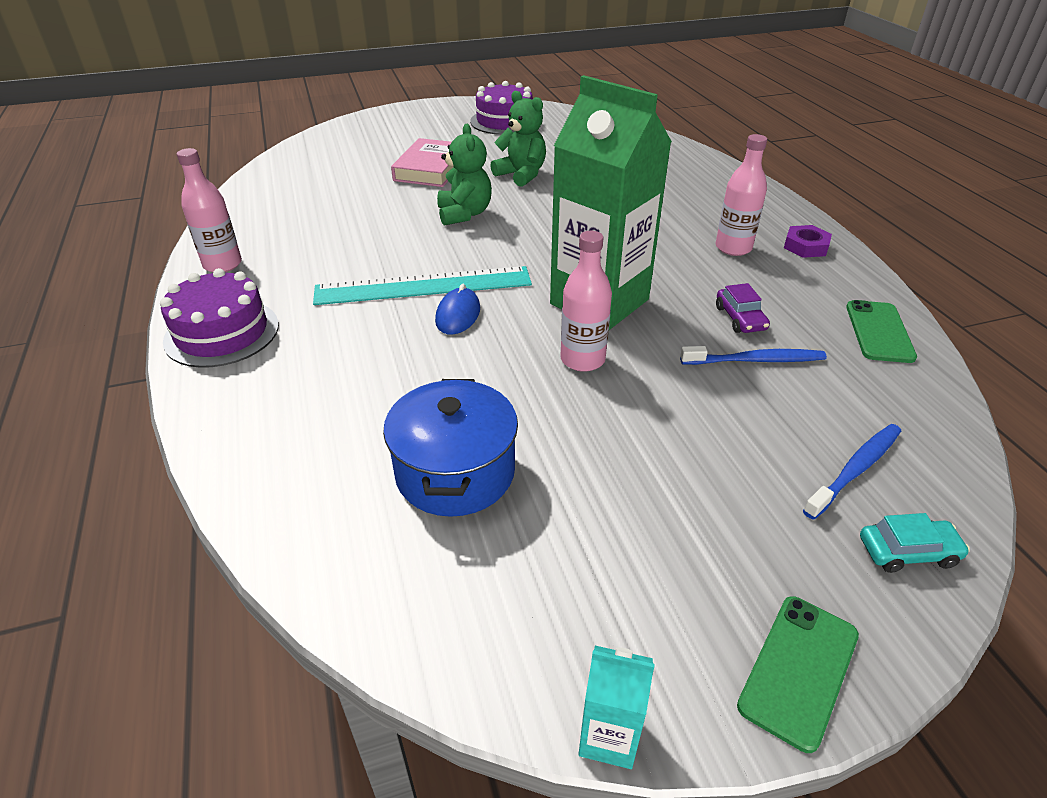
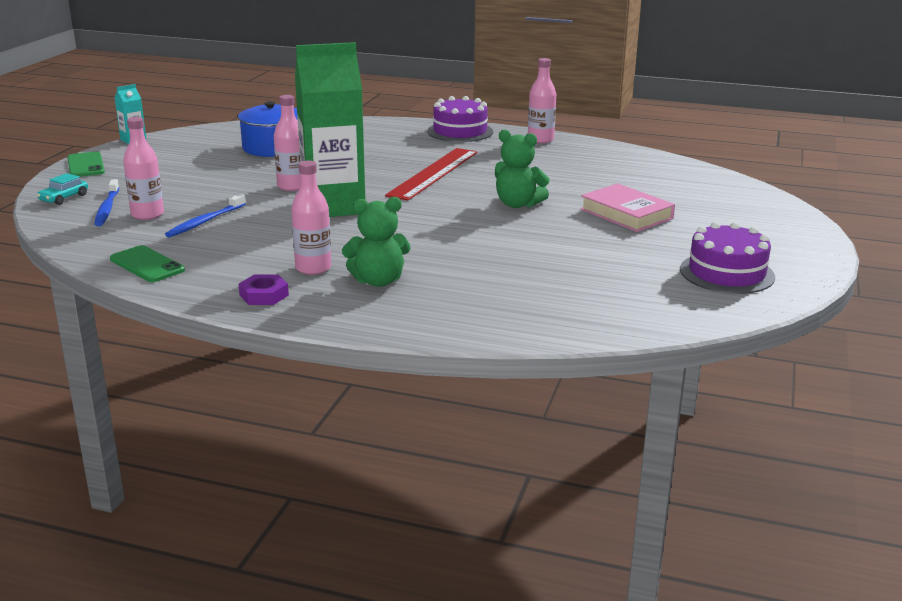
camera: 125 degrees right, 15 degrees down
(423, 286) = (433, 173): turquoise ruler -> red ruler
(458, 315) = (387, 173): blue mouse -> none
(521, 175) = (566, 241): green teddy bear -> green teddy bear (378, 281)
(740, 318) = (242, 234): purple car -> none
(811, 417) = (147, 215): none -> pink bottle

